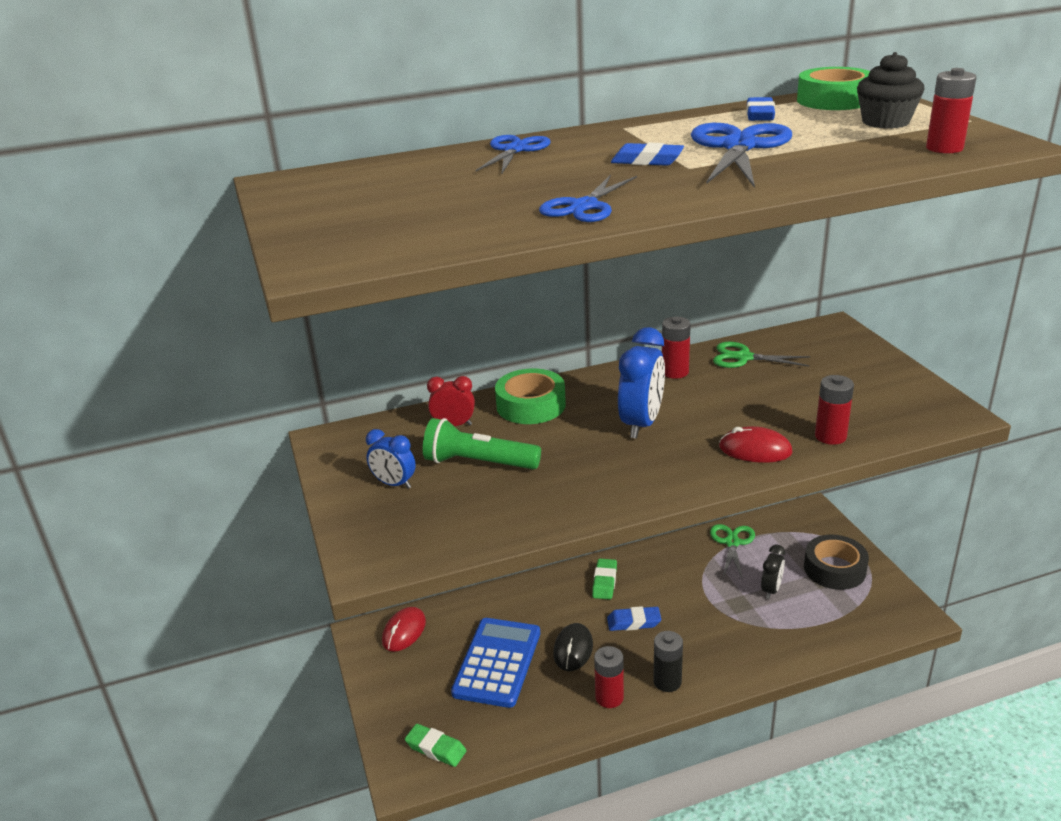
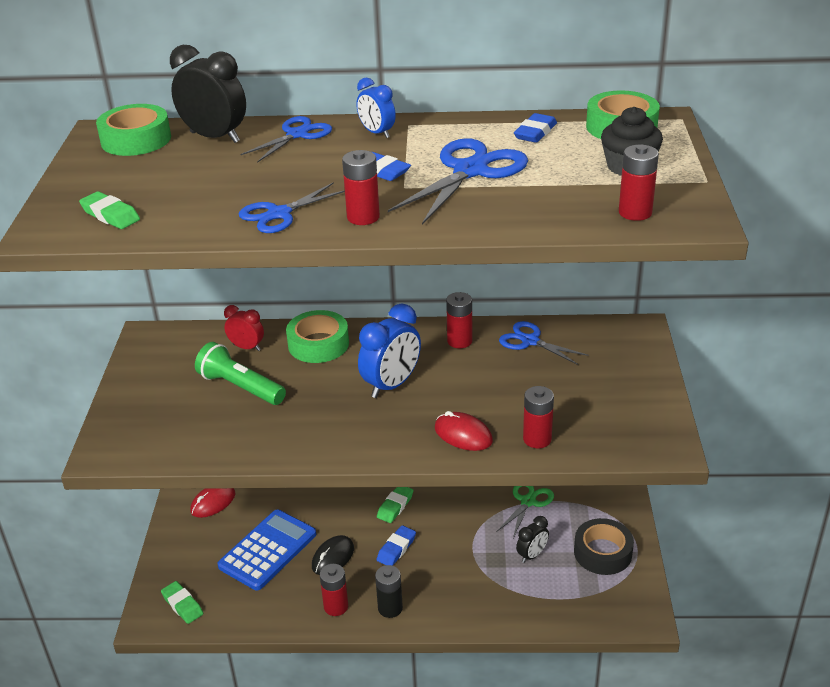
camera: 20 degrees right, 5 degrees up
(330, 180) = (136, 140): none -> green tape
(382, 240) = (110, 215): none -> green eraser
(394, 484) = (167, 389): blue clock -> blue clock (377, 133)
(423, 165) = (215, 137): none -> black clock
(634, 622) = (396, 549): blue eraser -> blue eraser turned 75 degrees counterclockwise
(681, 194) = (363, 217): none -> red battery
(743, 357) = (530, 341): green scissors -> blue scissors

